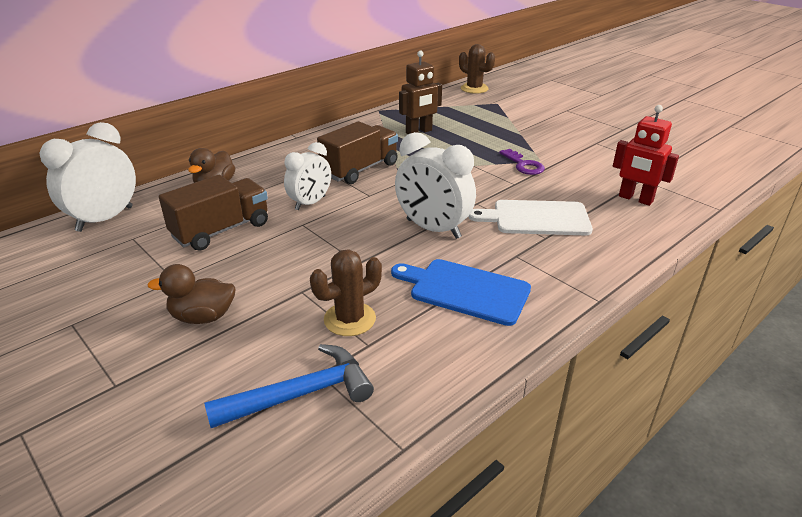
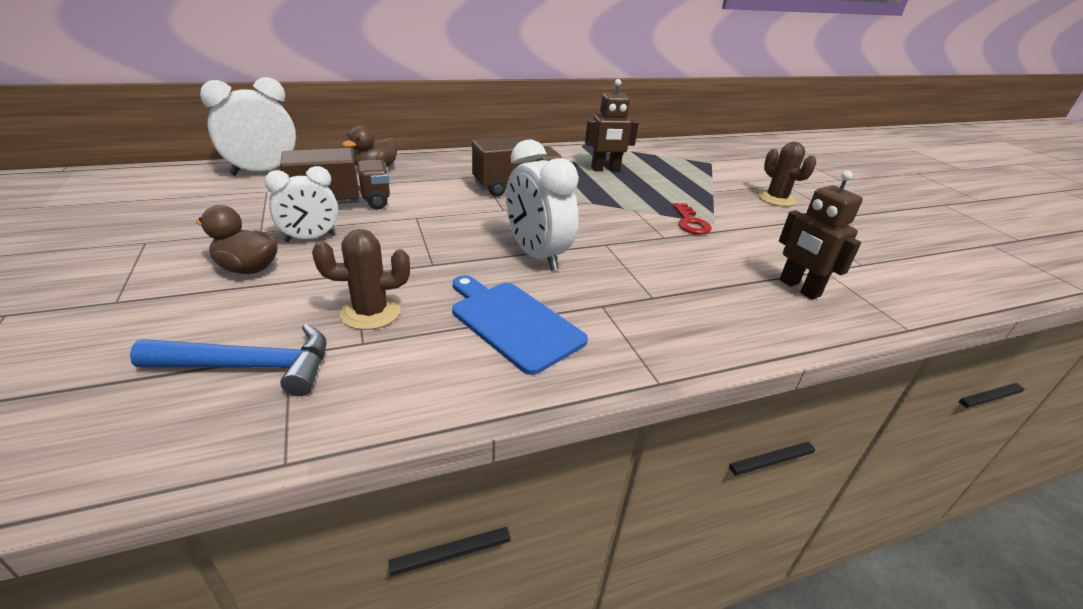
camera: 20 degrees right, 0 degrees up
(310, 203) = (442, 202): white clock -> white clock (310, 238)
(474, 88) = (697, 146): brown cactus -> brown cactus (776, 199)
(523, 165) = (690, 222): purple key -> red key
(536, 218) = (659, 276): white cutting board -> none
(635, 199) = (799, 288): red robot -> brown robot

